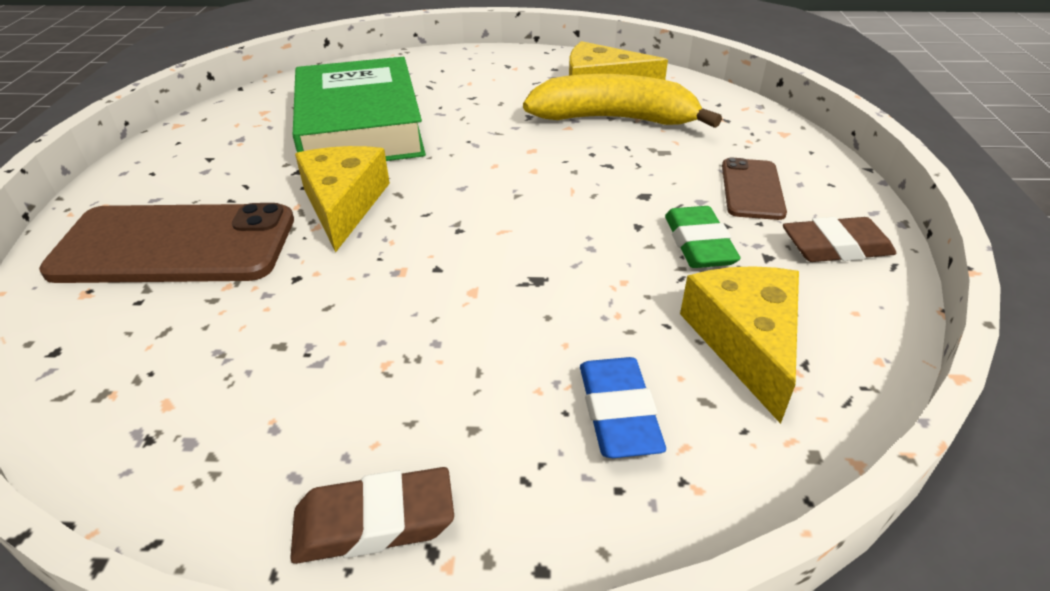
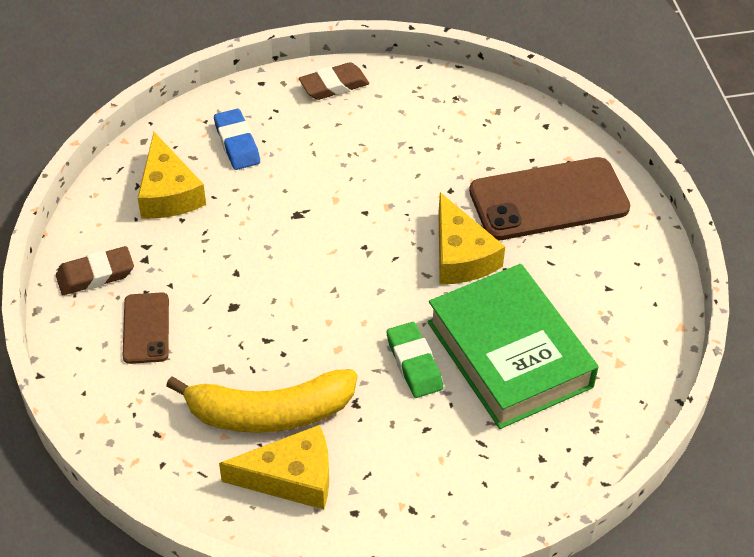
camera: 165 degrees right, 10 degrees up
(699, 244) = (192, 262): green eraser -> green eraser (414, 364)

